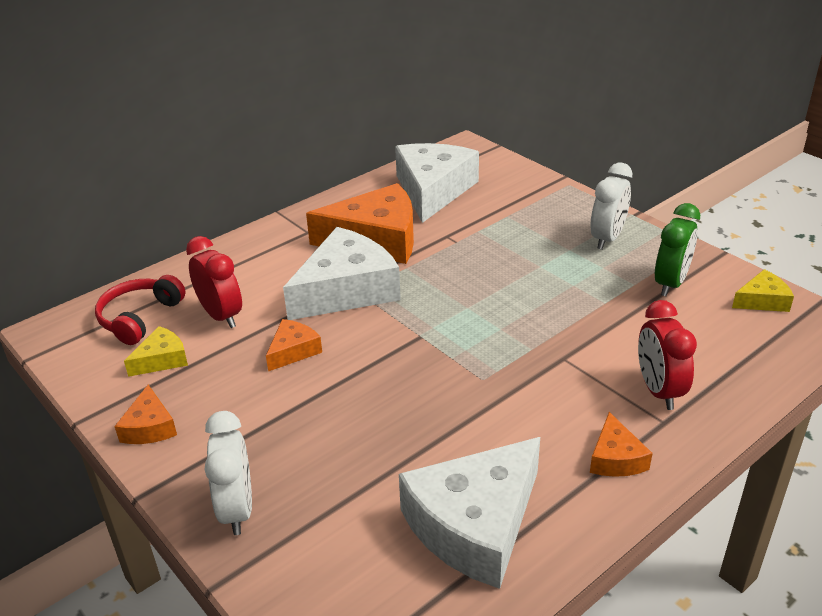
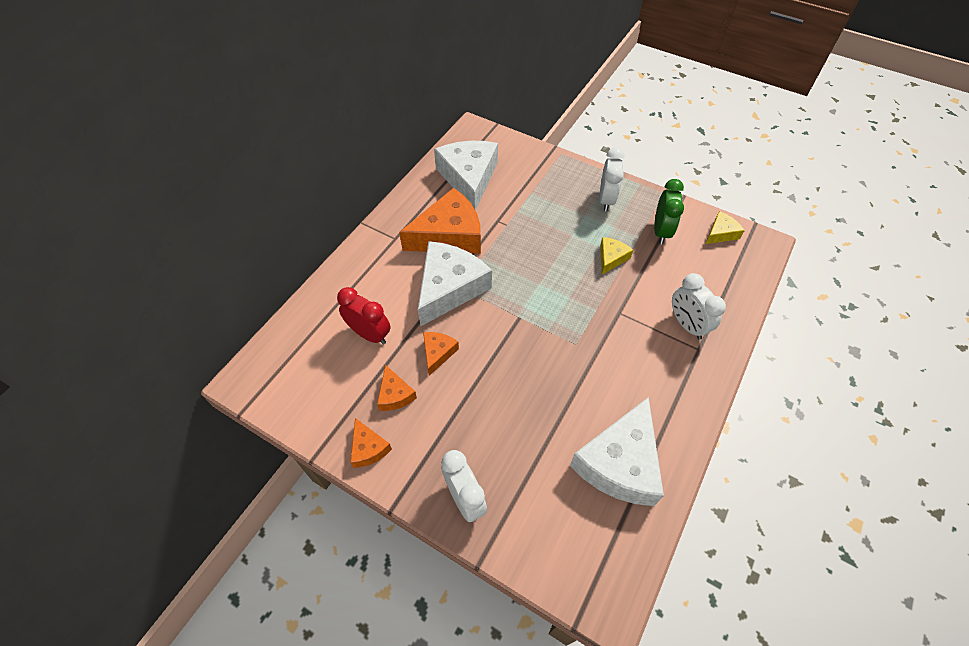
camera: 20 degrees left, 20 degrees up
(139, 318) = (308, 351): red headphones -> none
(162, 359) = (346, 386): yellow cheese -> yellow cheese (611, 258)
(615, 458) = (682, 386): orange cheese -> orange cheese (395, 395)
(658, 391) = (687, 324): red clock -> white clock

